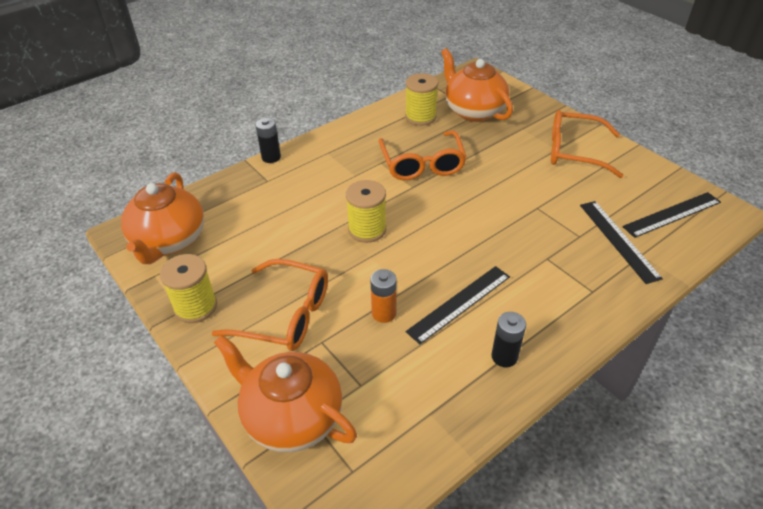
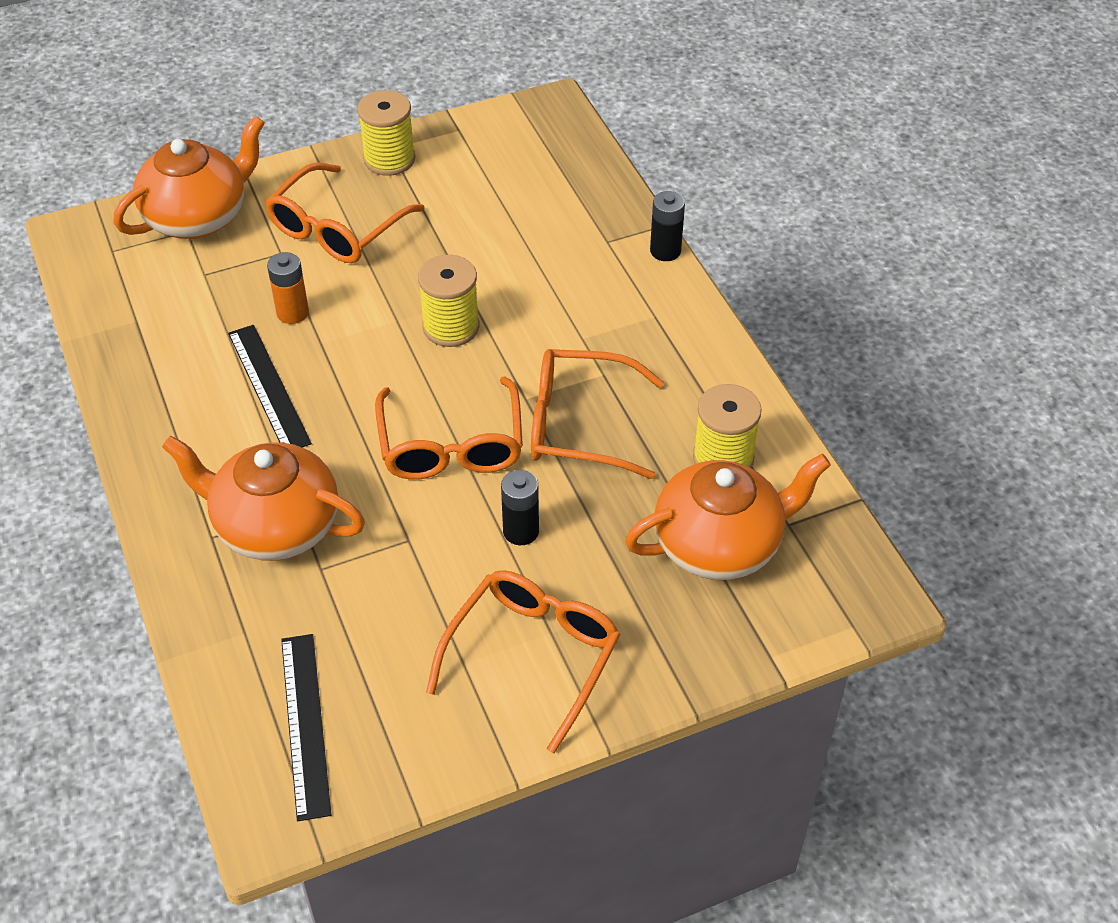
camera: 105 degrees right, 5 degrees up
(169, 241) = (515, 142): orange teapot -> orange teapot (275, 526)
(463, 207) = (451, 446): none -> orange glasses
(504, 356) = (166, 405): black battery -> black battery (521, 531)
(618, 240) = (287, 615): black ruler -> none

